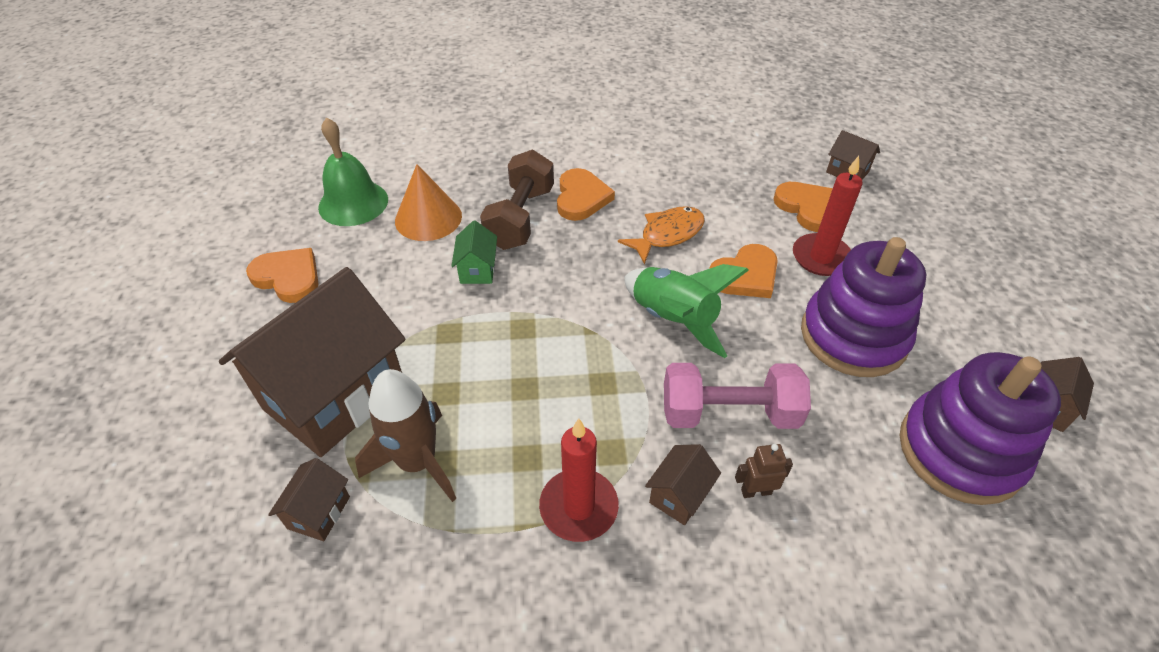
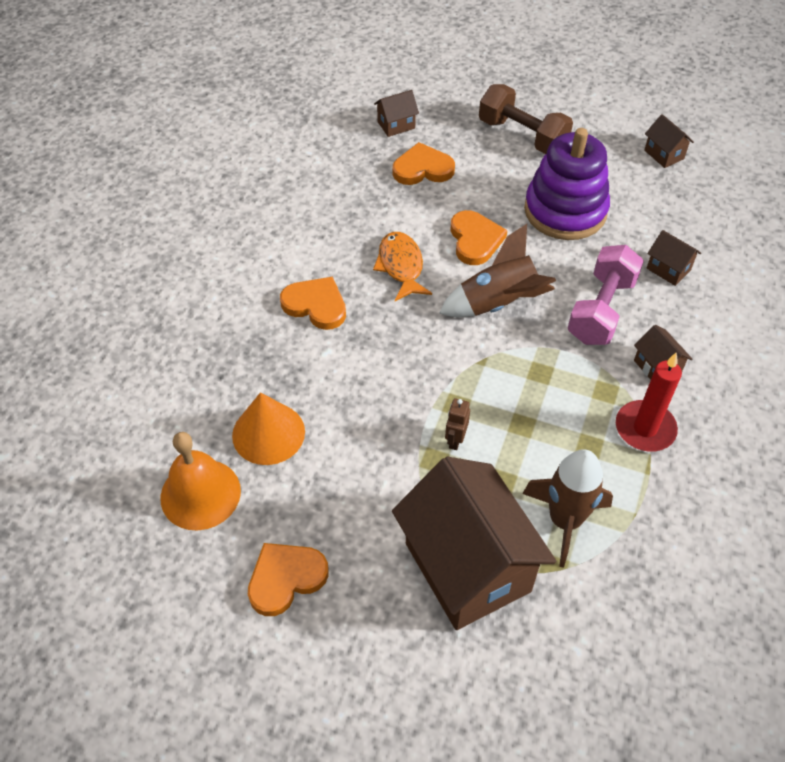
camera: 65 degrees left, 5 degrees up
(319, 512) = (586, 603): brown house -> brown house (668, 269)
(353, 203) = (200, 494): green bell -> orange bell
(477, 270) = (367, 415): green house -> none
(520, 218) = (315, 360): brown dumbbell -> brown dumbbell (522, 136)
(673, 320) = (498, 303): green rocket -> brown rocket
(756, 491) = (669, 325): brown robot -> brown robot (455, 440)
(821, 257) = (481, 188): red candle -> none
(960, 451) = (678, 211): purple stacking toy -> none

